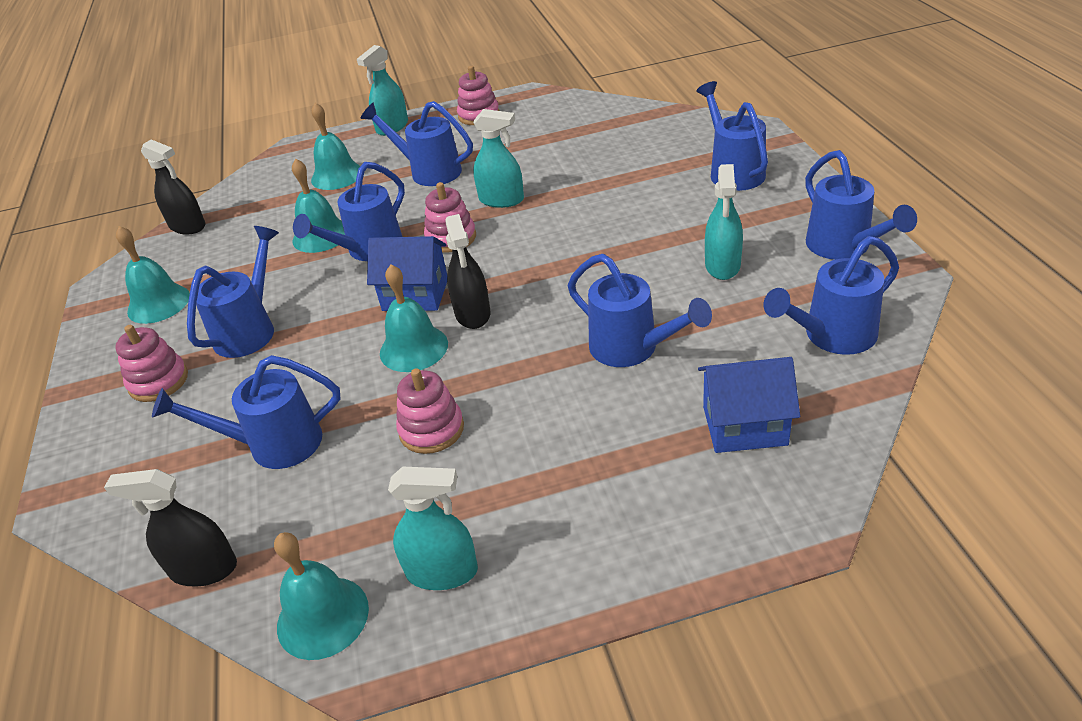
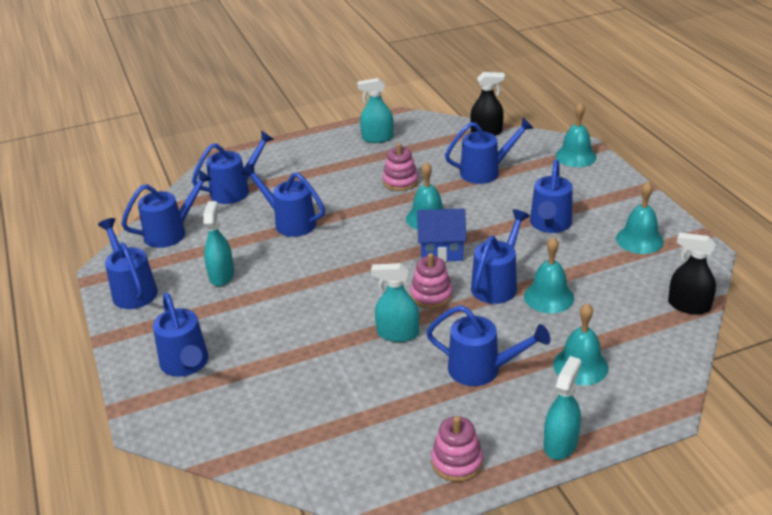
camera: 170 degrees right, 5 degrees down
(158, 381) = (585, 195): pink stacking toy -> none
(322, 617) = (423, 124): turquoise bell -> turquoise bell (575, 156)
(472, 314) = (395, 239): black spray bottle -> none
(744, 425) = (235, 190): blue house -> blue watering can

